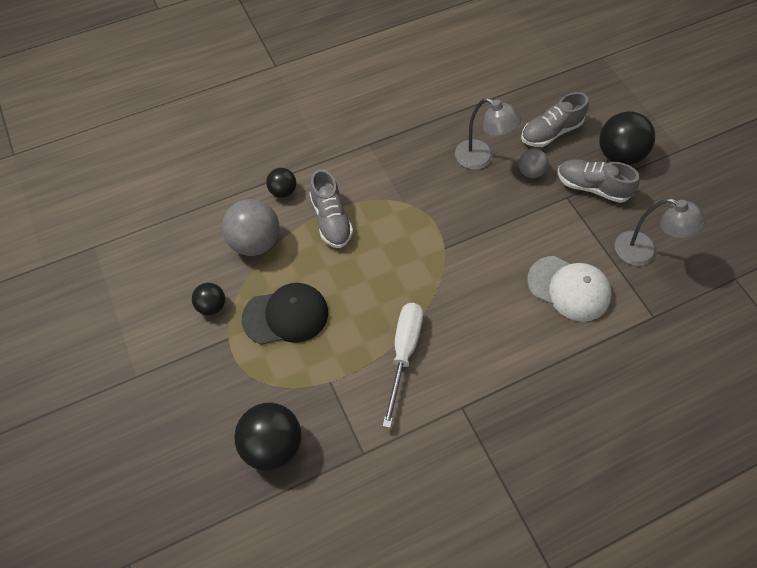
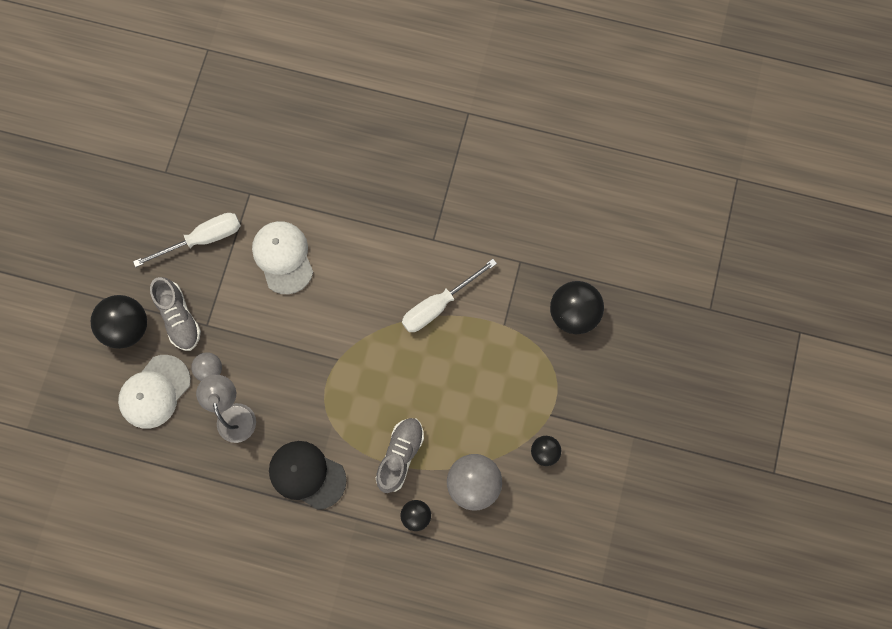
camera: 140 degrees left, 15 degrees up
(286, 315) = (497, 399): black cap -> black cap (307, 475)
(550, 132) = (155, 392): grey shoe -> white cap
(644, 252) = (202, 239): grey lamp -> white screwdriver

